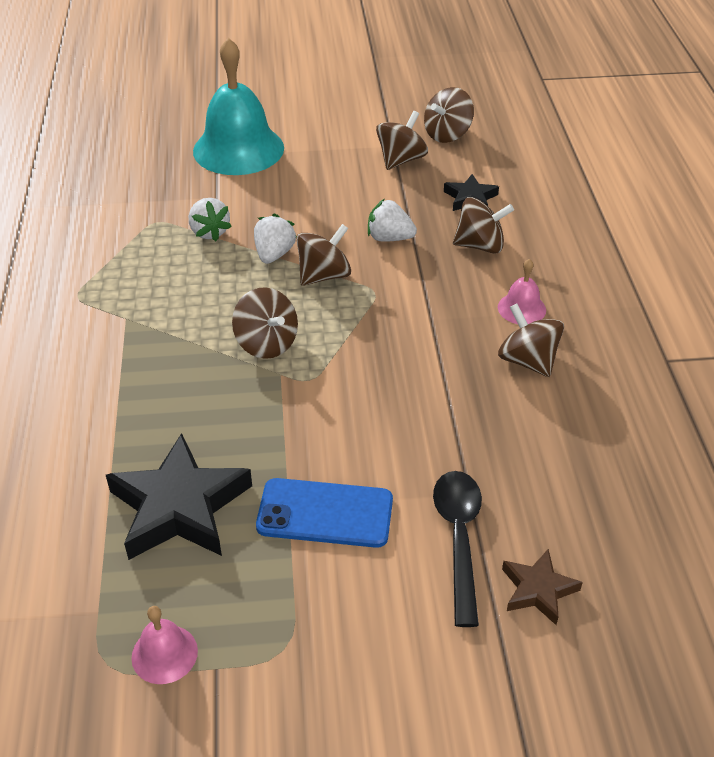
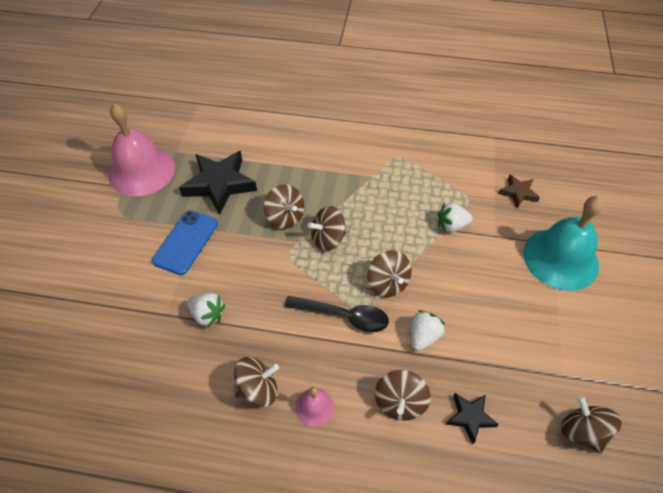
camera: 105 degrees right, 10 degrees up
(164, 654) = (141, 171): pink bell -> pink bell, size x2.25
(274, 254) = (418, 258): white strawberry -> white strawberry (207, 315)
(401, 160) = (537, 376): brown spinning top -> brown spinning top (285, 217)
(459, 539) = (137, 299): black spoon -> black spoon (343, 316)
(538, 590) = (86, 327): brown star -> brown star (518, 193)

